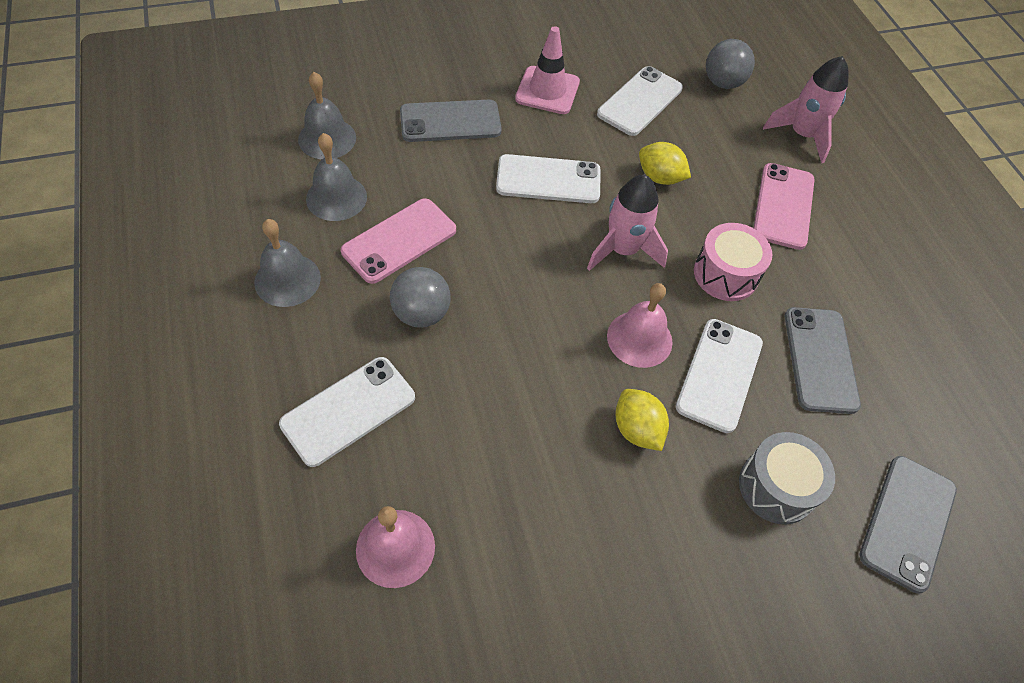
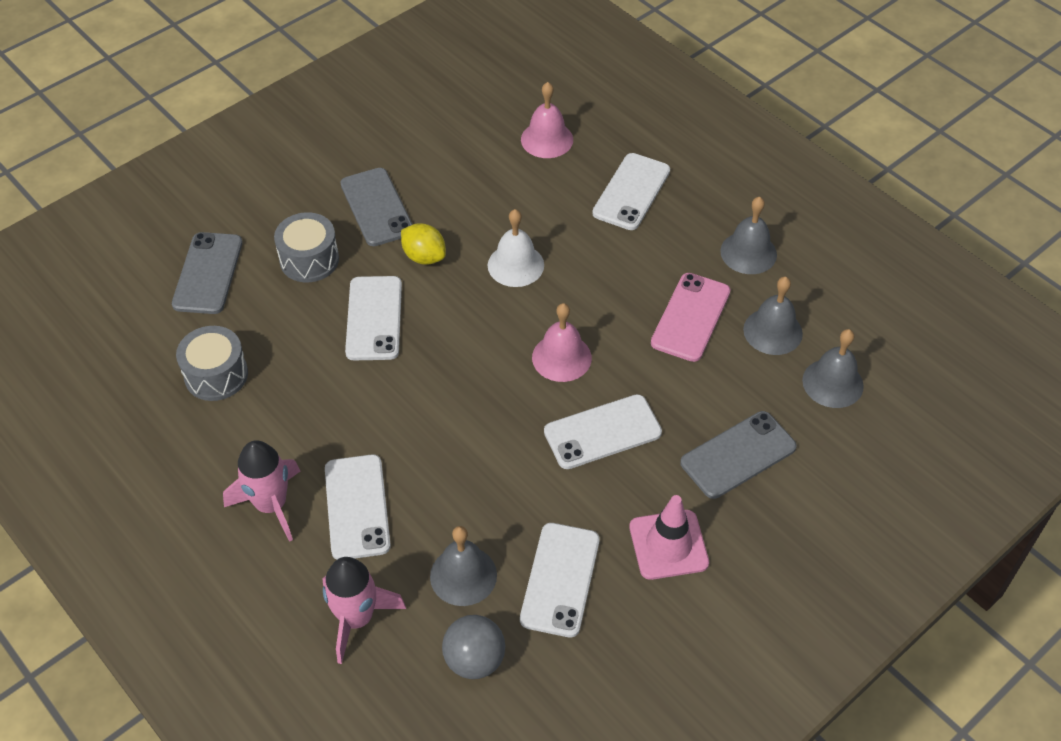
camera: 160 degrees right, 5 degrees down
(421, 314) = (630, 270): grey ball -> none
(538, 373) = (515, 265): none -> white bell
(623, 250) = (497, 390): pink rocket -> pink rocket (271, 505)
(639, 339) = (449, 320): pink bell -> pink bell (561, 357)
(659, 177) = (495, 484): yellow lemon -> none
(712, 130) = (463, 575): none -> grey bell
(725, 274) = (395, 407): pink drum -> none
(783, 206) = (357, 507): pink phone -> white phone
(820, 359) = (291, 364): grey phone -> grey phone (376, 207)
(903, 380) = (216, 375): none -> grey drum

